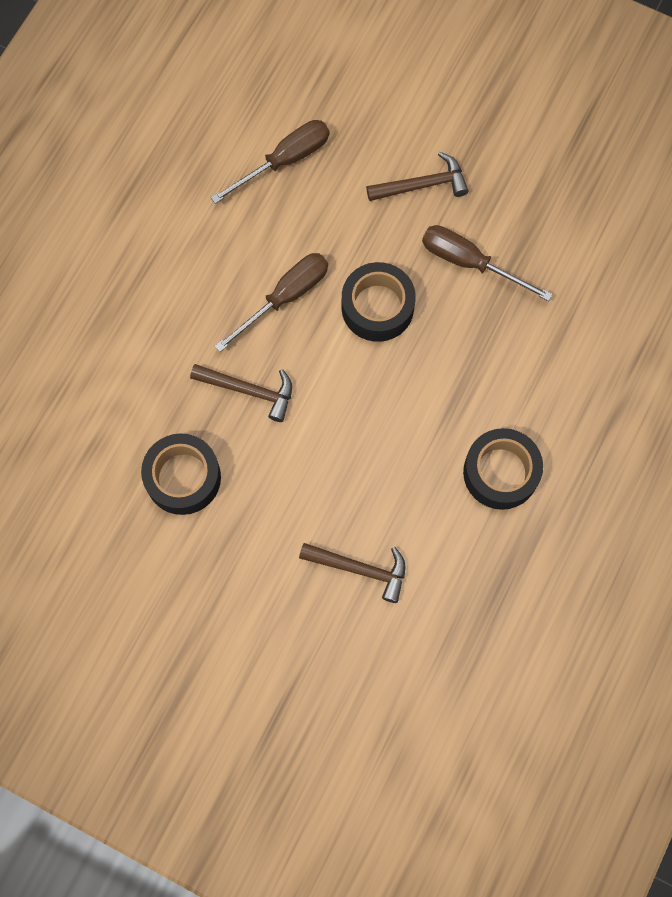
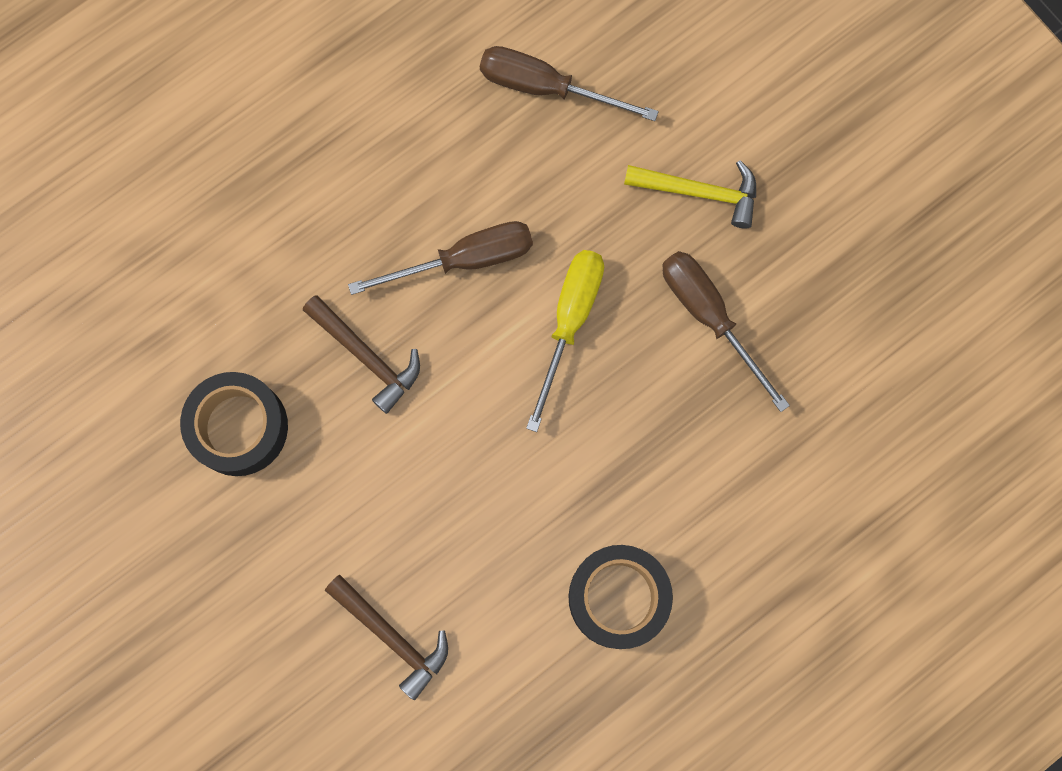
camera: 25 degrees right, 5 degrees up
(284, 161) = (546, 87): brown screwdriver -> brown screwdriver turned 150 degrees counterclockwise
(377, 307) = (569, 322): black tape -> yellow screwdriver
(423, 185) = (700, 192): brown hammer -> yellow hammer

